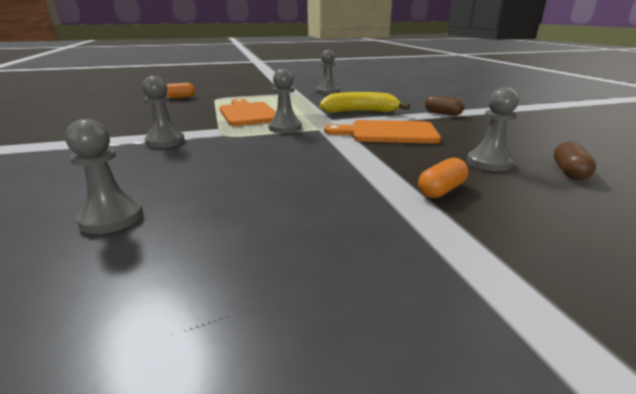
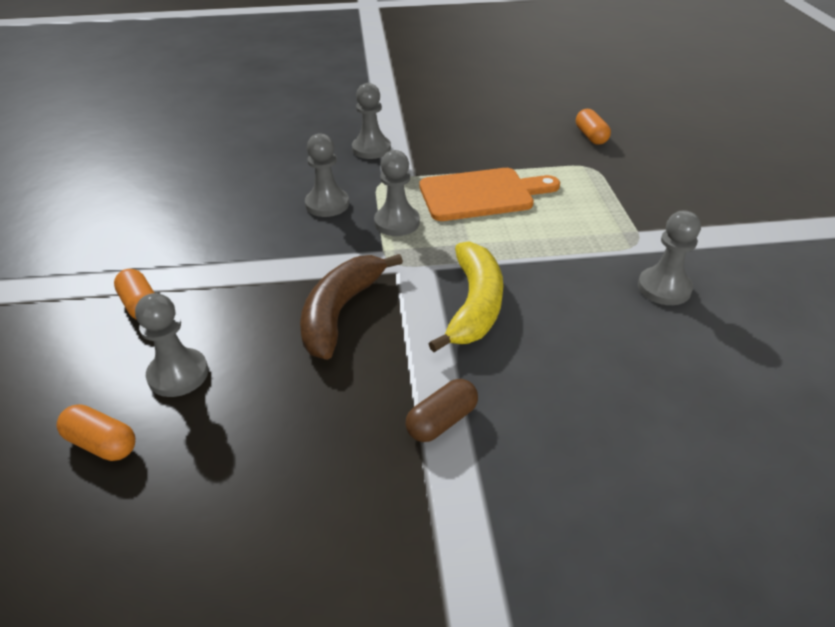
camera: 100 degrees right, 15 degrees up
(111, 218) = (211, 149): grey pawn -> grey pawn (327, 204)
(388, 133) = (340, 312): orange cutting board -> brown banana
(569, 172) = (102, 443): brown capsule -> orange capsule

